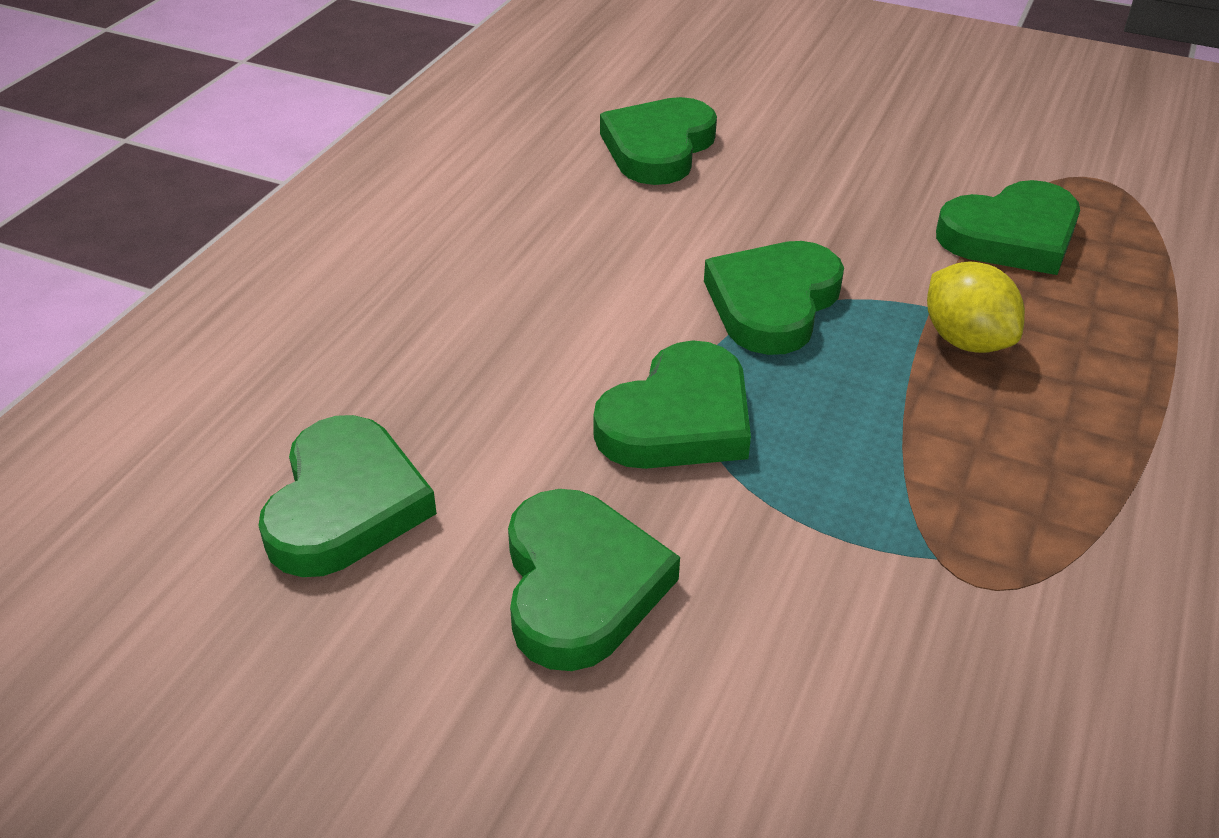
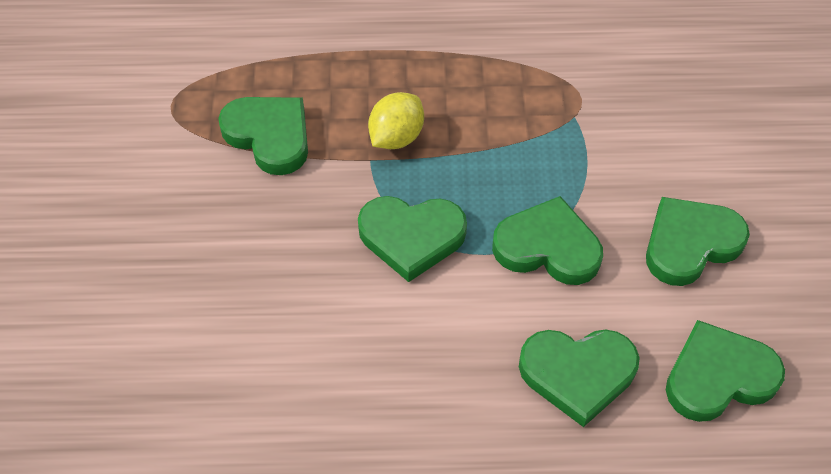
camera: 115 degrees left, 15 degrees up
(658, 148) = (242, 377): green heart -> green heart (577, 374)

